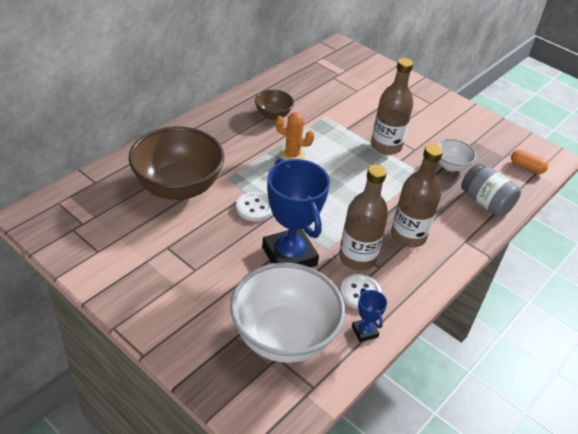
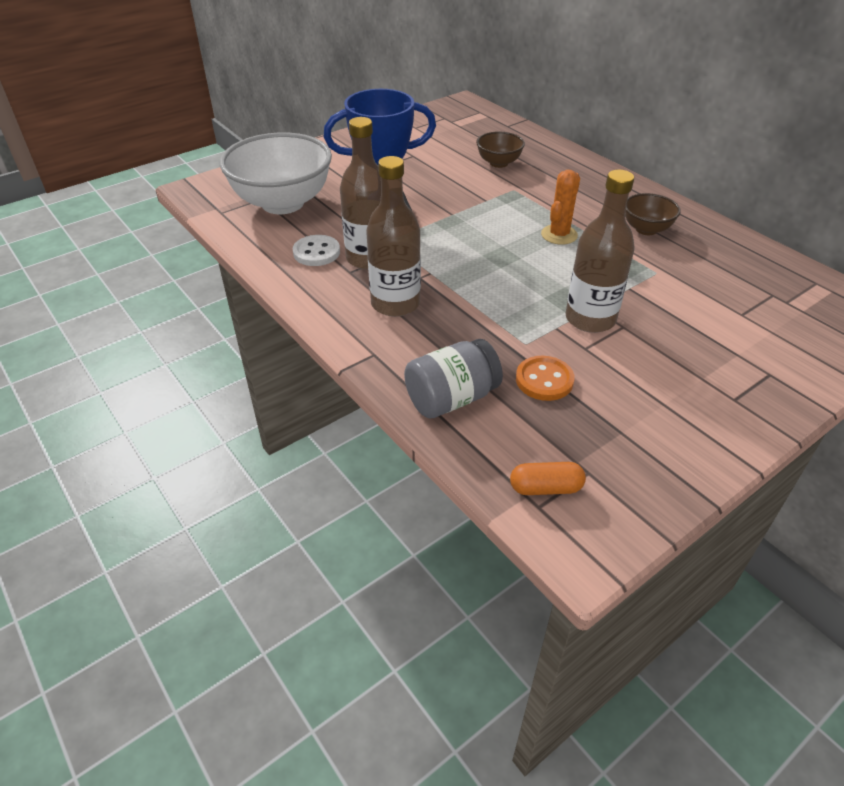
camera: 105 degrees right, 0 degrees up
(178, 187) = (498, 163): brown bowl -> brown bowl, size x0.49
(254, 208) = (462, 202): white button -> none
(364, 331) = (266, 247): blue trophy -> none
(450, 166) = (544, 380): white bowl -> orange button
(526, 167) = (545, 488): orange capsule -> orange capsule turned 45 degrees clockwise

